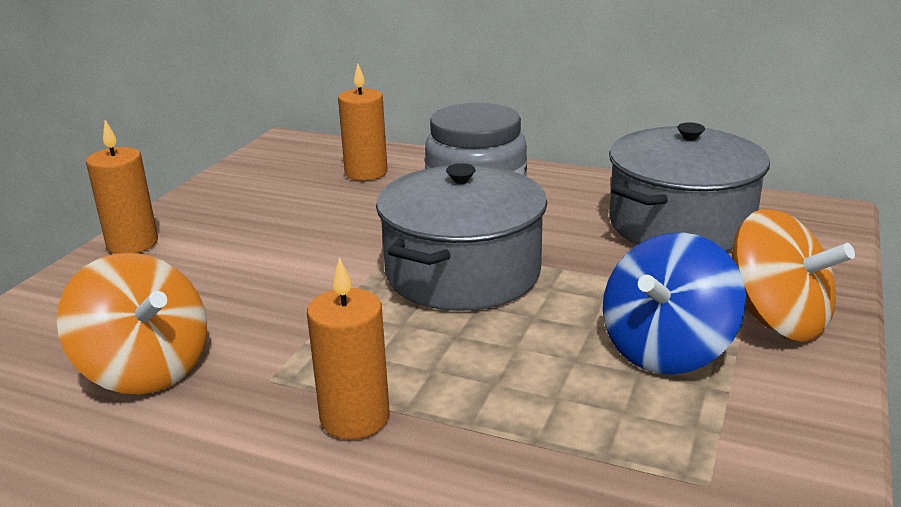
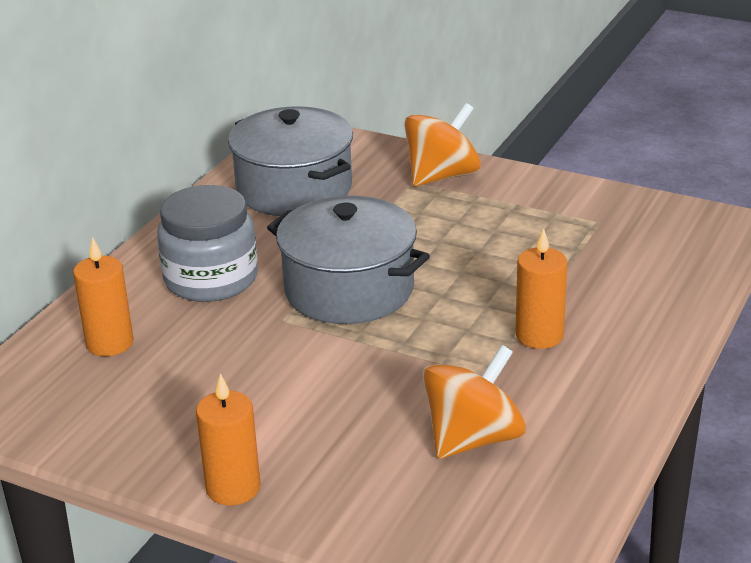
camera: 85 degrees left, 5 degrees up
(666, 350) = (471, 217): blue spinning top -> none

